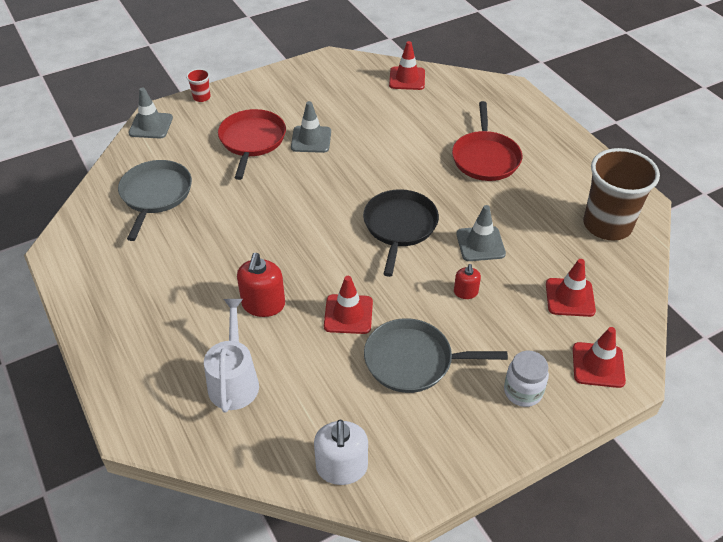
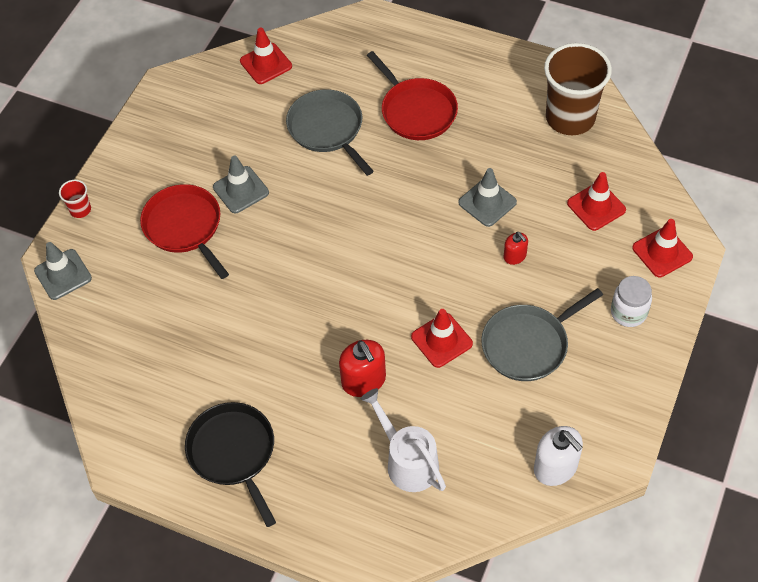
camera: 35 degrees left, 10 degrees up
(155, 195) = (152, 344): grey pan -> grey pan (327, 129)
(399, 226) = (406, 229): black pan -> black pan (233, 453)

